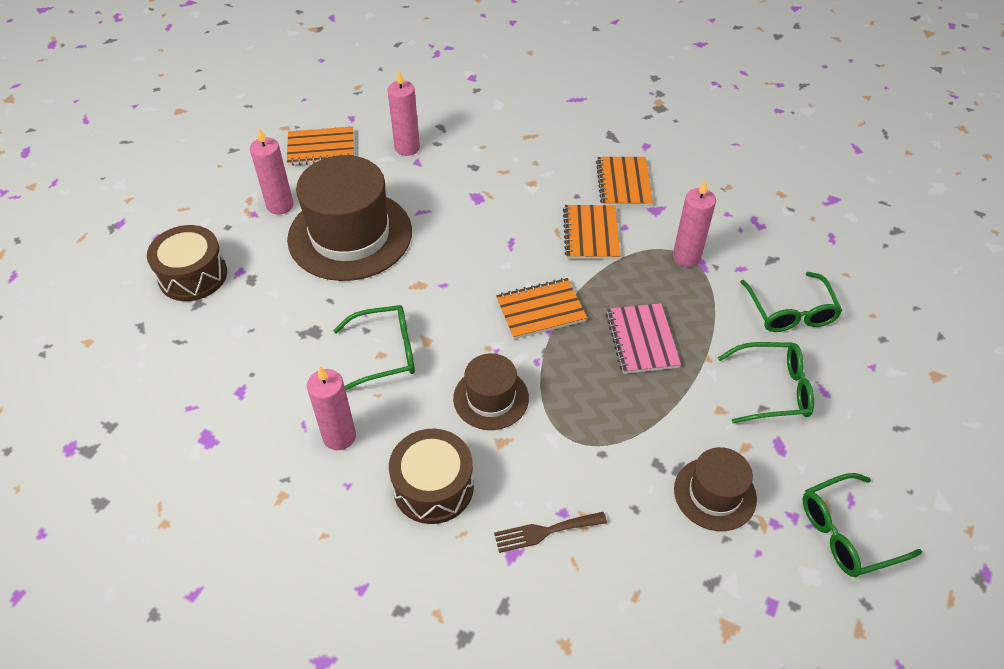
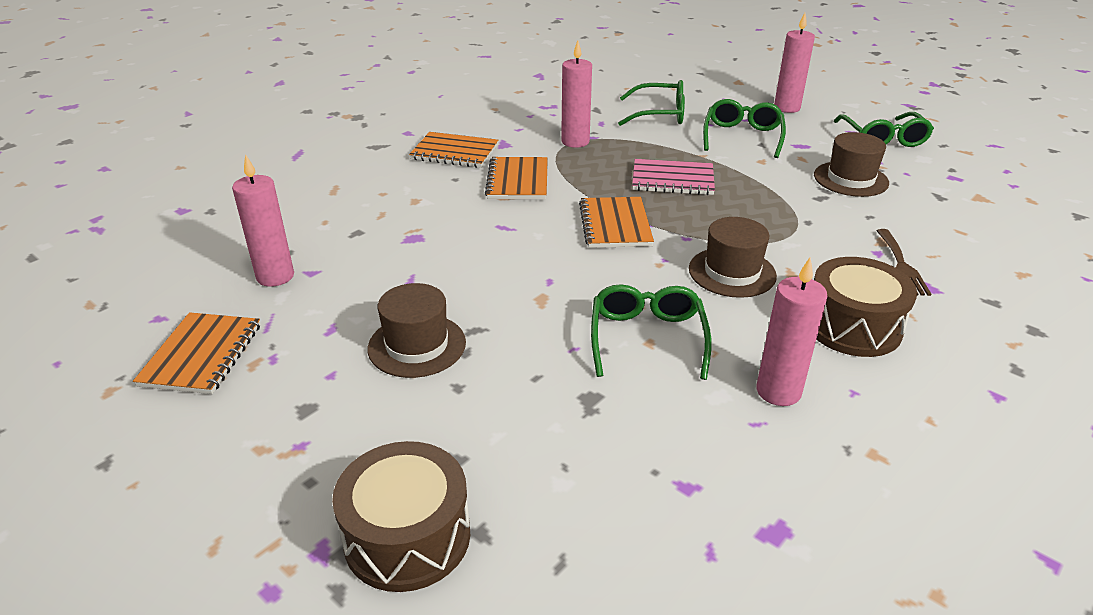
camera: 75 degrees left, 15 degrees down
(280, 205) = (302, 412): pink candle -> pink candle (787, 108)
(350, 235) = (417, 345): brown hat -> brown hat, size x0.53
(591, 234) = (518, 180): orange notebook -> orange notebook turned 75 degrees clockwise

